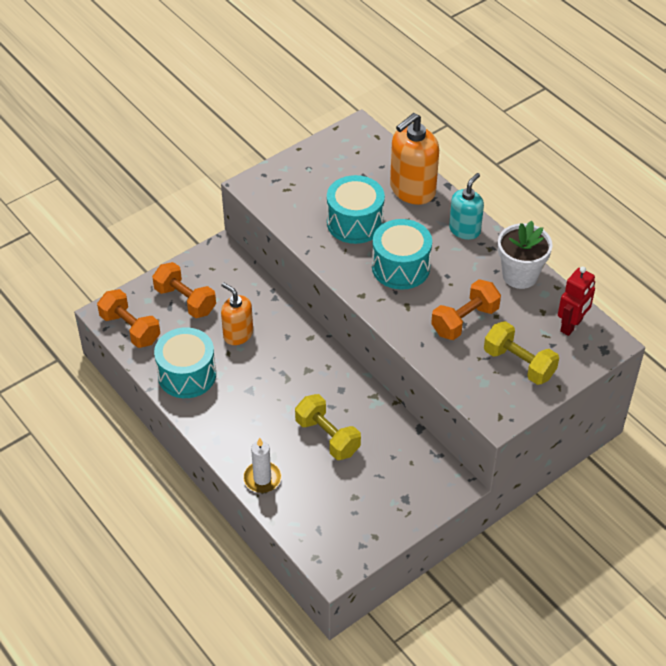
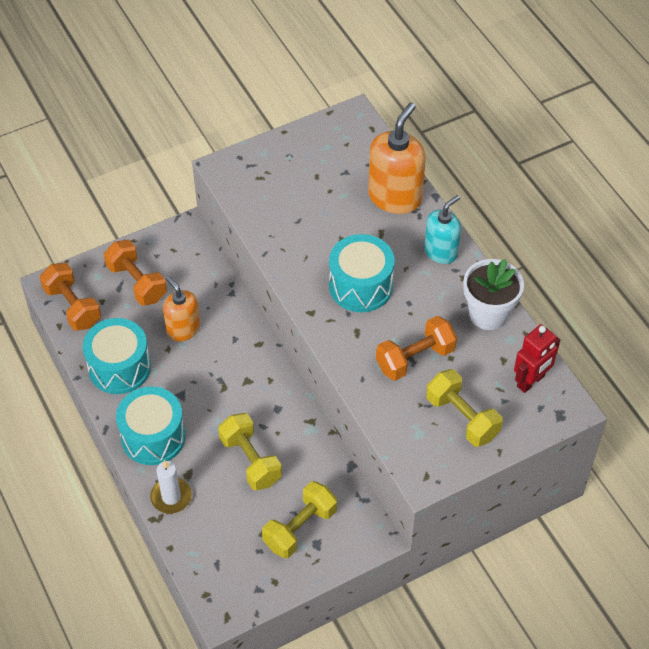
camera: 10 degrees right, 5 degrees up
(355, 223) = (324, 227): turquoise drum -> turquoise drum (153, 437)
(386, 487) = (300, 528): none -> yellow dumbbell
(412, 190) = (395, 197): orange soap dispenser -> orange soap dispenser turned 150 degrees clockwise

